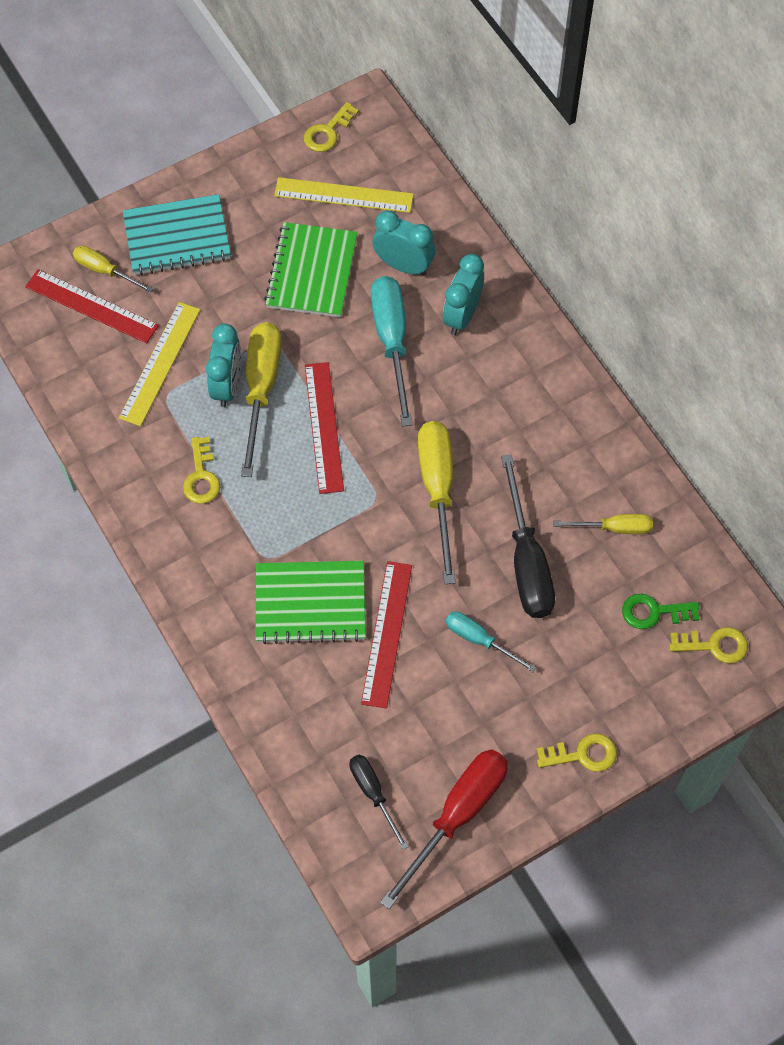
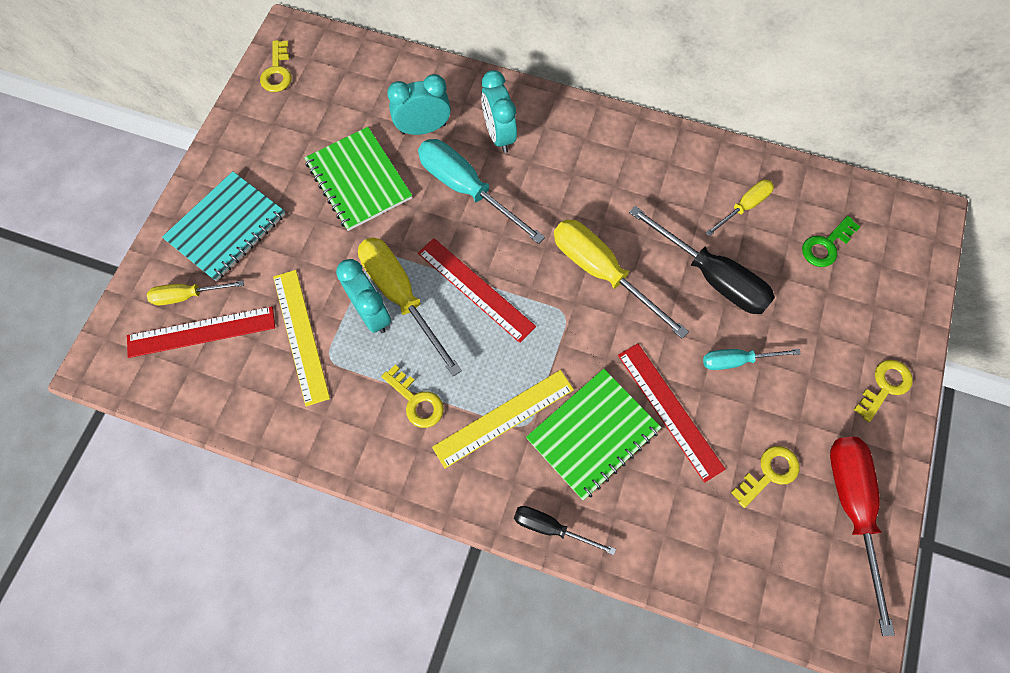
camera: 40 degrees left, 5 degrees up
(343, 195) = (331, 108): yellow ruler -> yellow ruler (504, 418)
(373, 793) = (780, 546): black screwdriver -> black screwdriver (551, 528)
(714, 645) = (885, 237): yellow key -> yellow key (769, 473)

